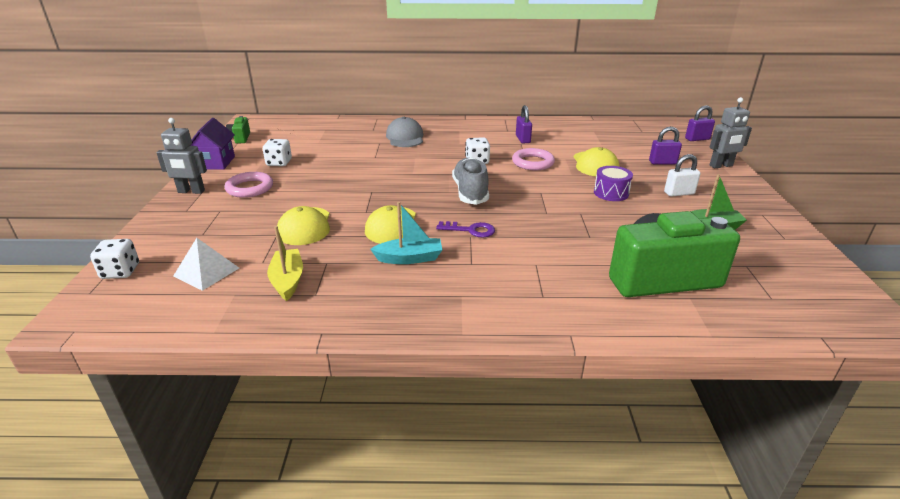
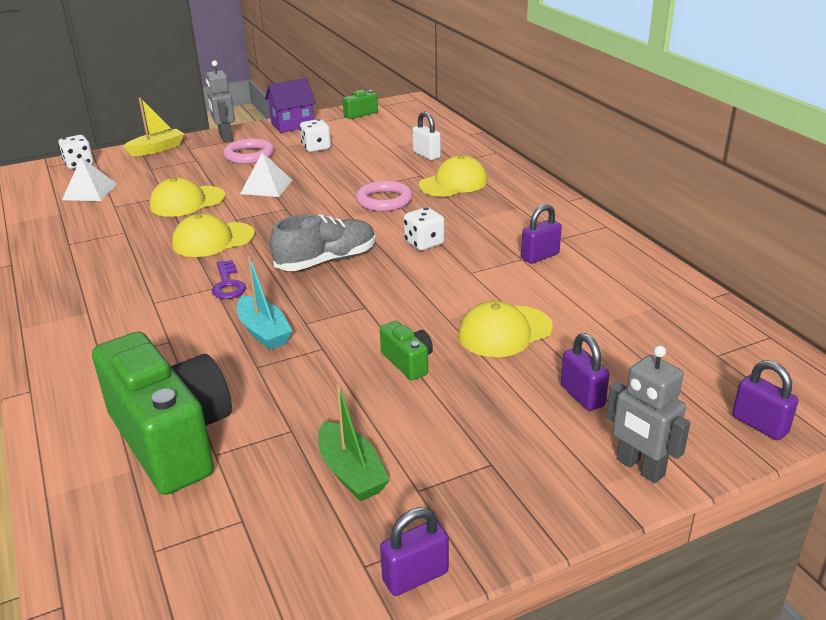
camera: 65 degrees right, 0 degrees up
(288, 280) = (87, 225): yellow boat -> yellow boat (157, 149)
(323, 191) = (266, 186): none -> white pyramid
(405, 137) = (453, 183): grey cap -> yellow cap
(409, 258) = (149, 267): turquoise boat -> turquoise boat (263, 332)
(533, 162) = (459, 281): pink ring -> pink ring (384, 200)
(611, 193) = (408, 362): purple drum -> green camera
(679, 193) = (461, 427): white padlock -> white padlock (426, 155)
(793, 227) = (415, 577): none -> purple padlock

